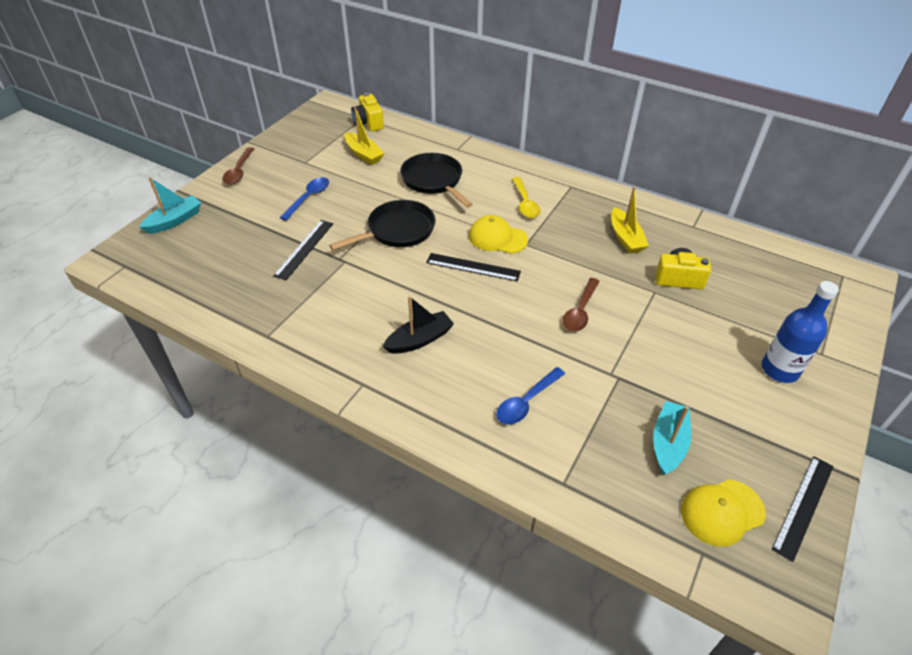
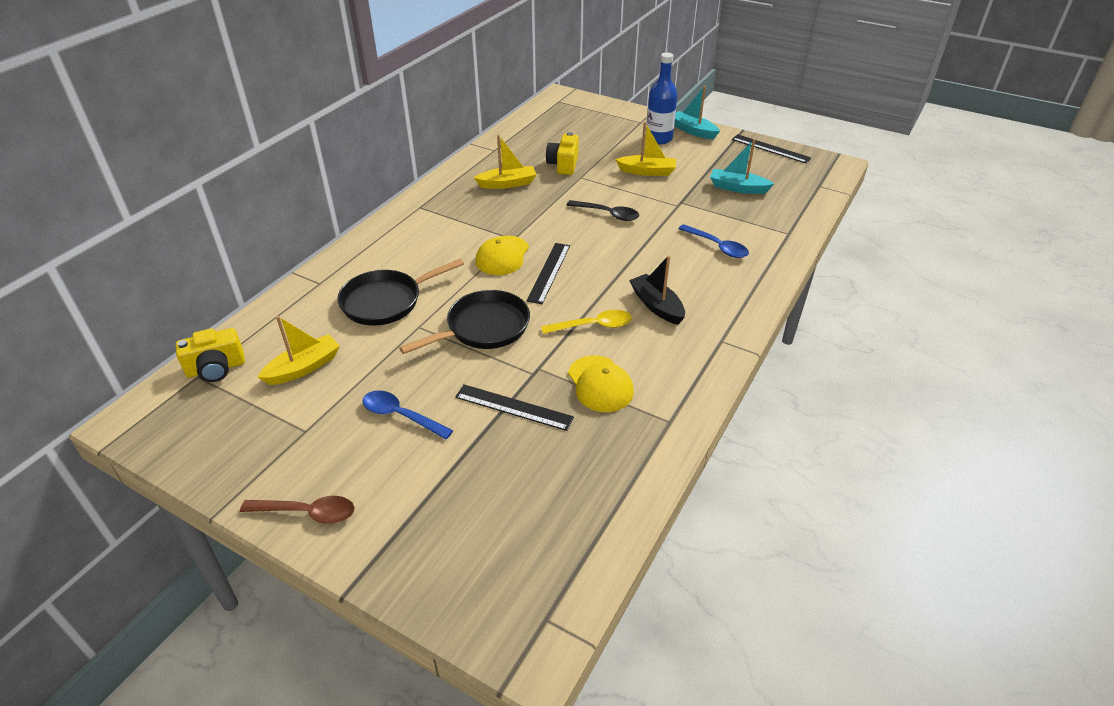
camera: 90 degrees left, 5 degrees down
(174, 221) = (433, 576): turquoise boat -> turquoise boat (693, 131)
(397, 230) = (483, 328): black pan -> black pan turned 90 degrees clockwise
(525, 203) = (444, 236): yellow spoon -> yellow spoon (593, 326)
(580, 311) = (608, 214): brown spoon -> black spoon
(685, 351) = (647, 171): none -> yellow boat
(722, 512) = (786, 175): yellow cap -> yellow cap (600, 384)

